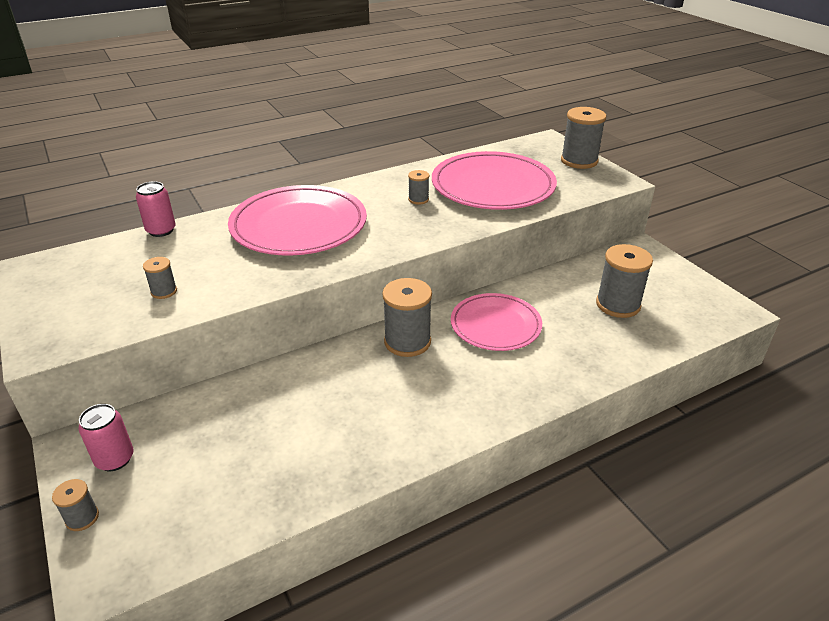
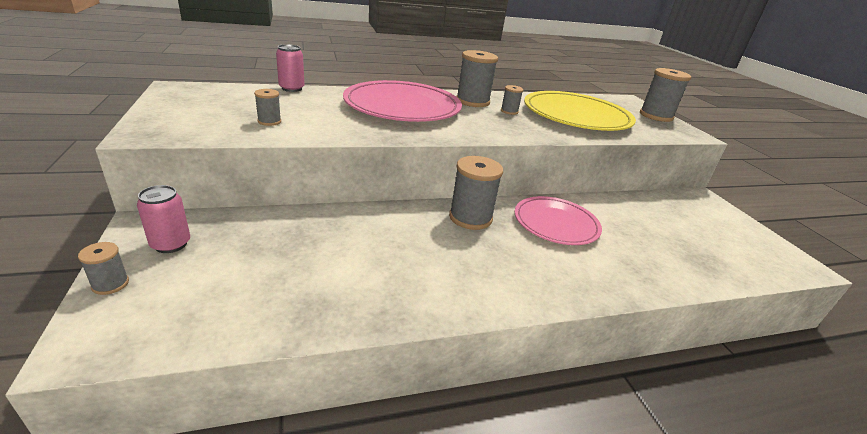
camera: 10 degrees right, 5 degrees down
(493, 186) = (576, 116): pink plate -> yellow plate
(618, 305) = (678, 234): grey spool -> grey spool (472, 101)

